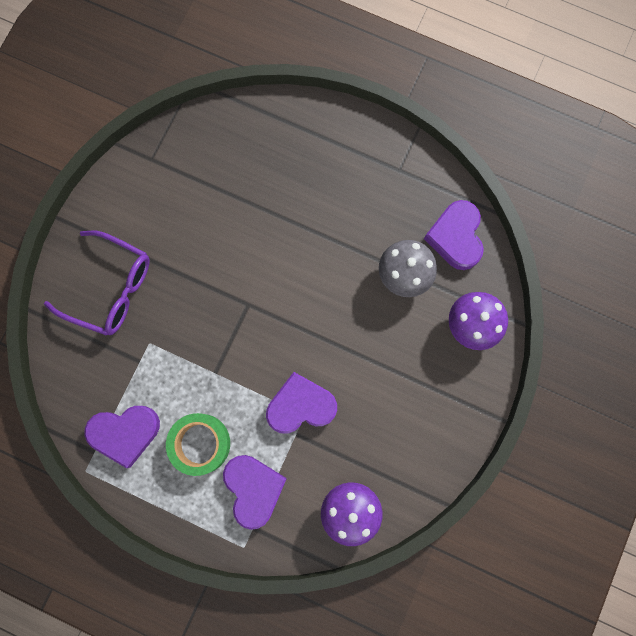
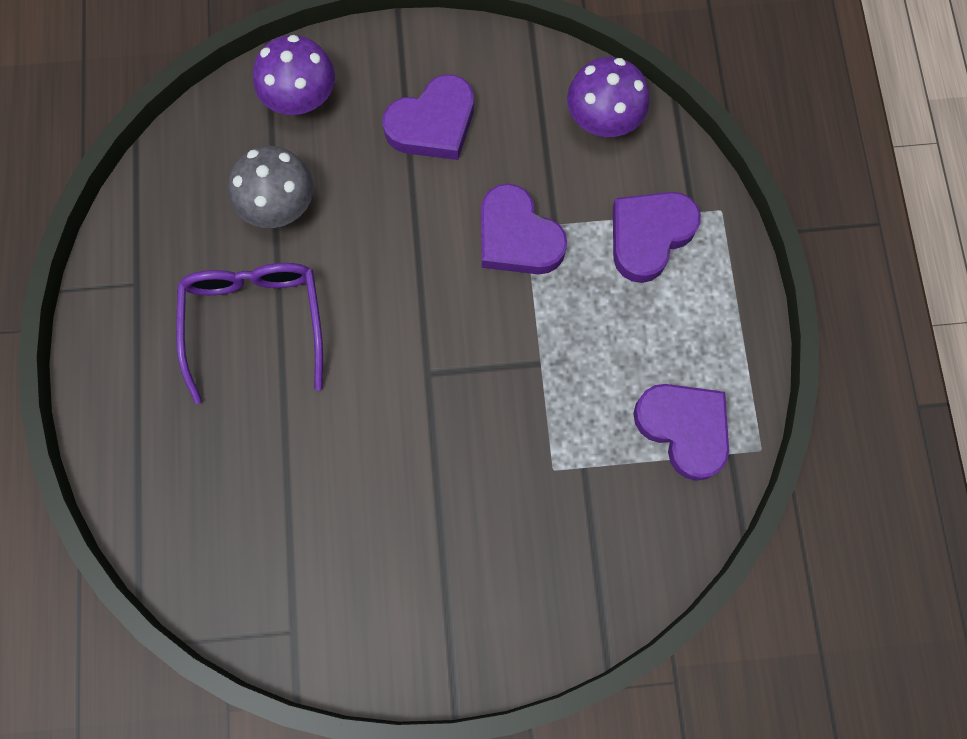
camera: 120 degrees left, 5 degrees down
(110, 288) = (511, 569): purple glasses -> purple glasses (255, 322)
(200, 443) = (637, 328): green tape -> none
(456, 237) = (195, 169): purple heart -> purple heart (433, 124)

